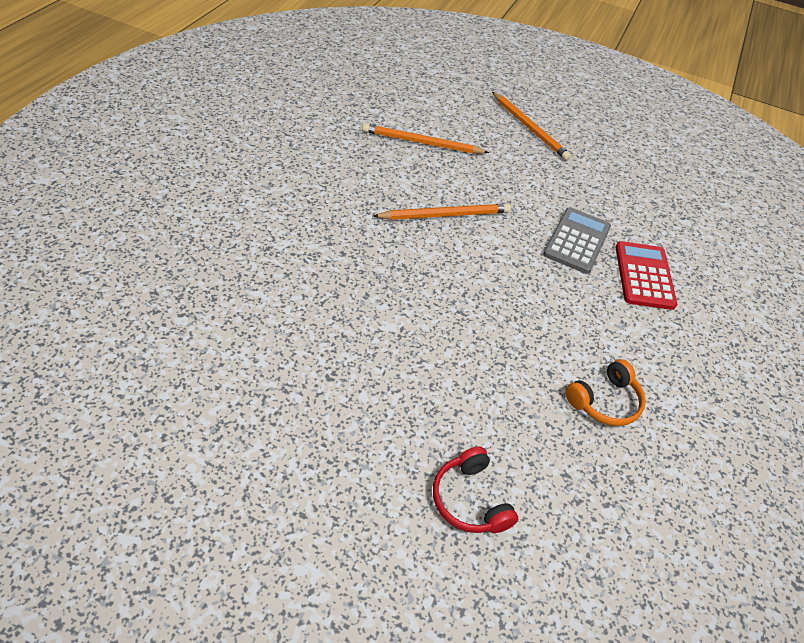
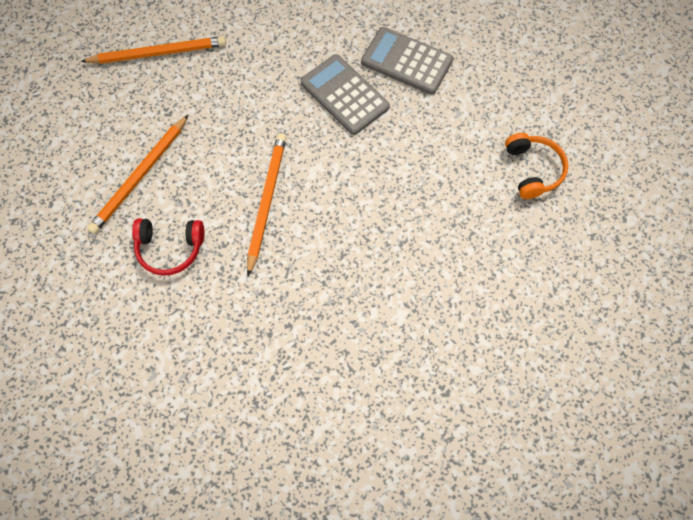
camera: 60 degrees left, 20 degrees up
(470, 500) = (598, 321): red headphones -> red headphones (170, 248)
(644, 276) = (406, 61): red calculator -> grey calculator

